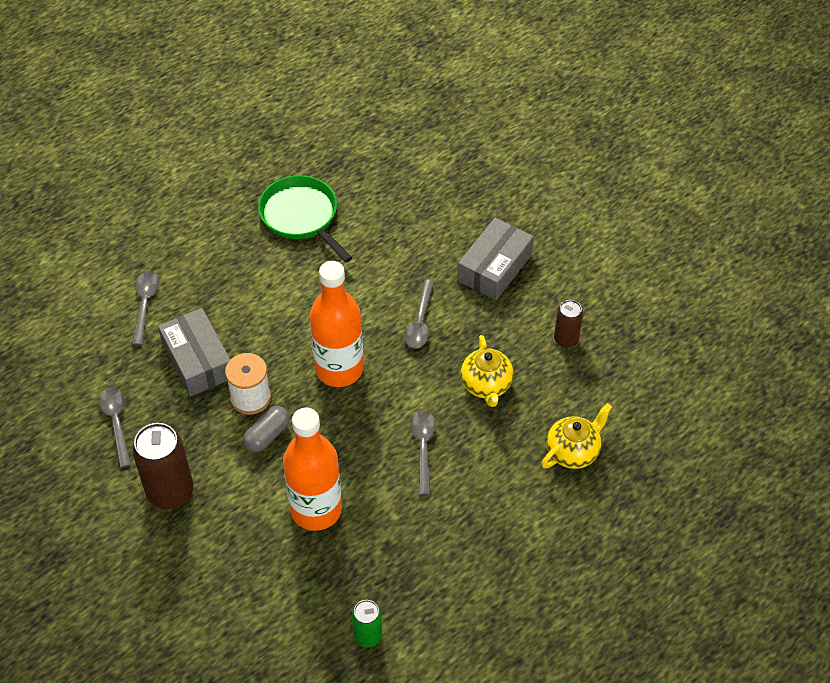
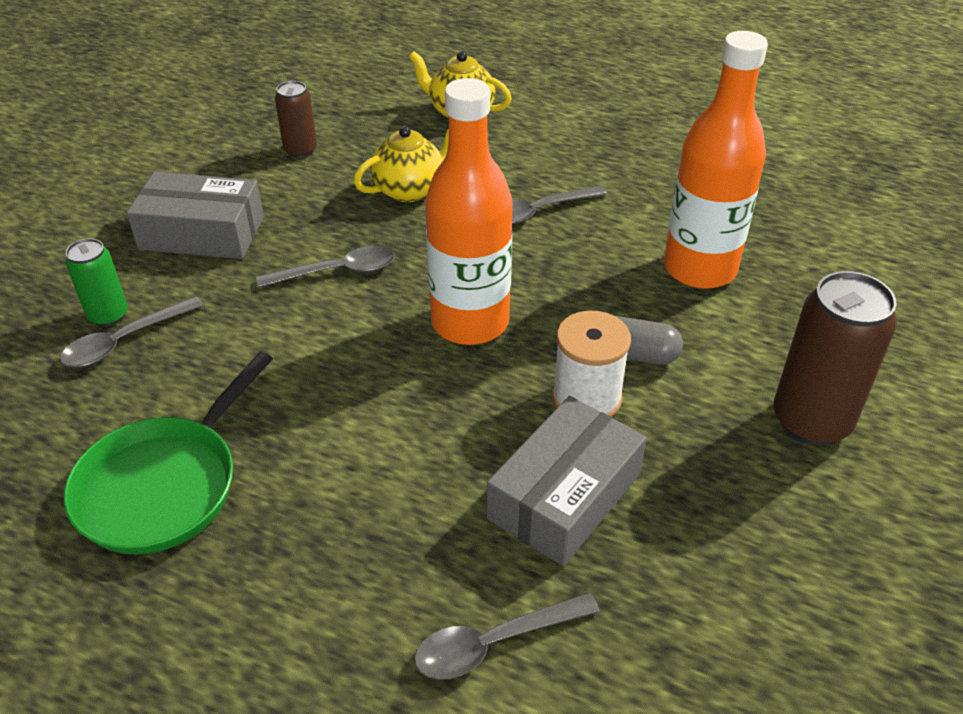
camera: 115 degrees left, 10 degrees down
(117, 422) = (763, 552): grey spoon -> grey spoon (124, 341)
(368, 636) = (805, 181): green can -> green can (108, 315)

